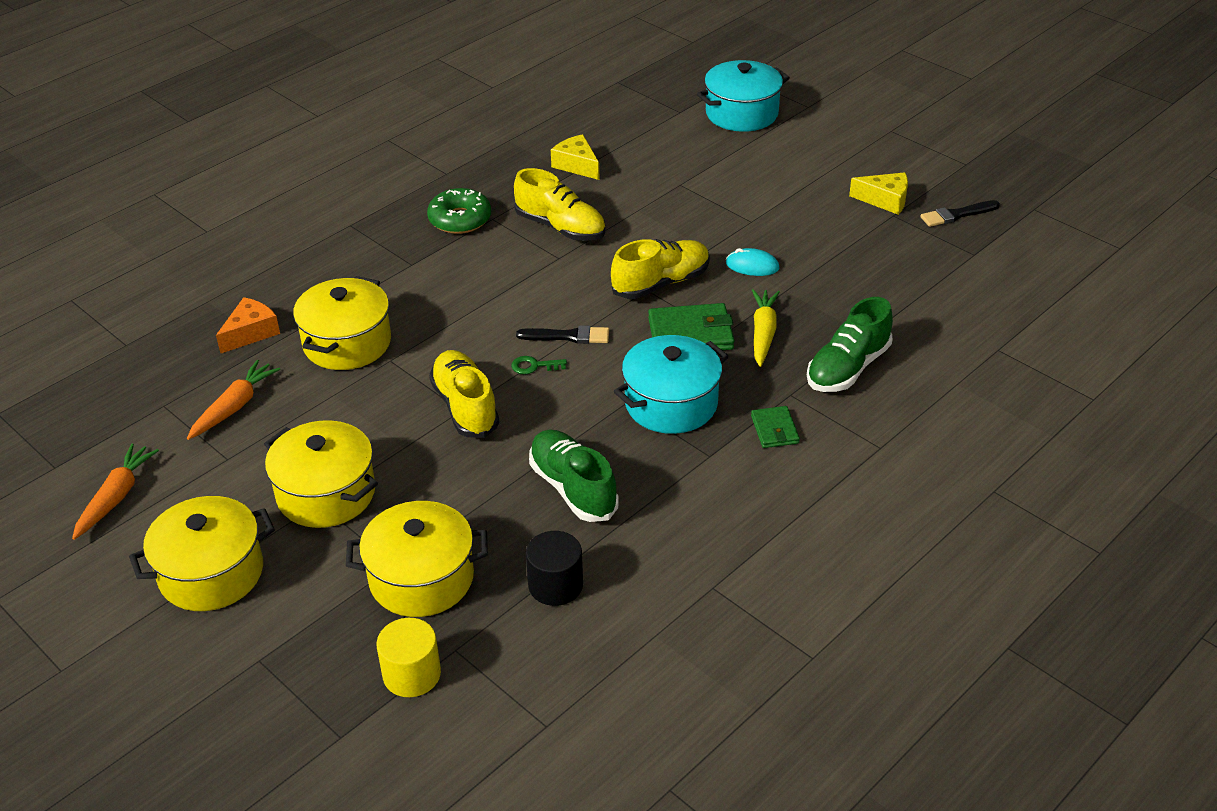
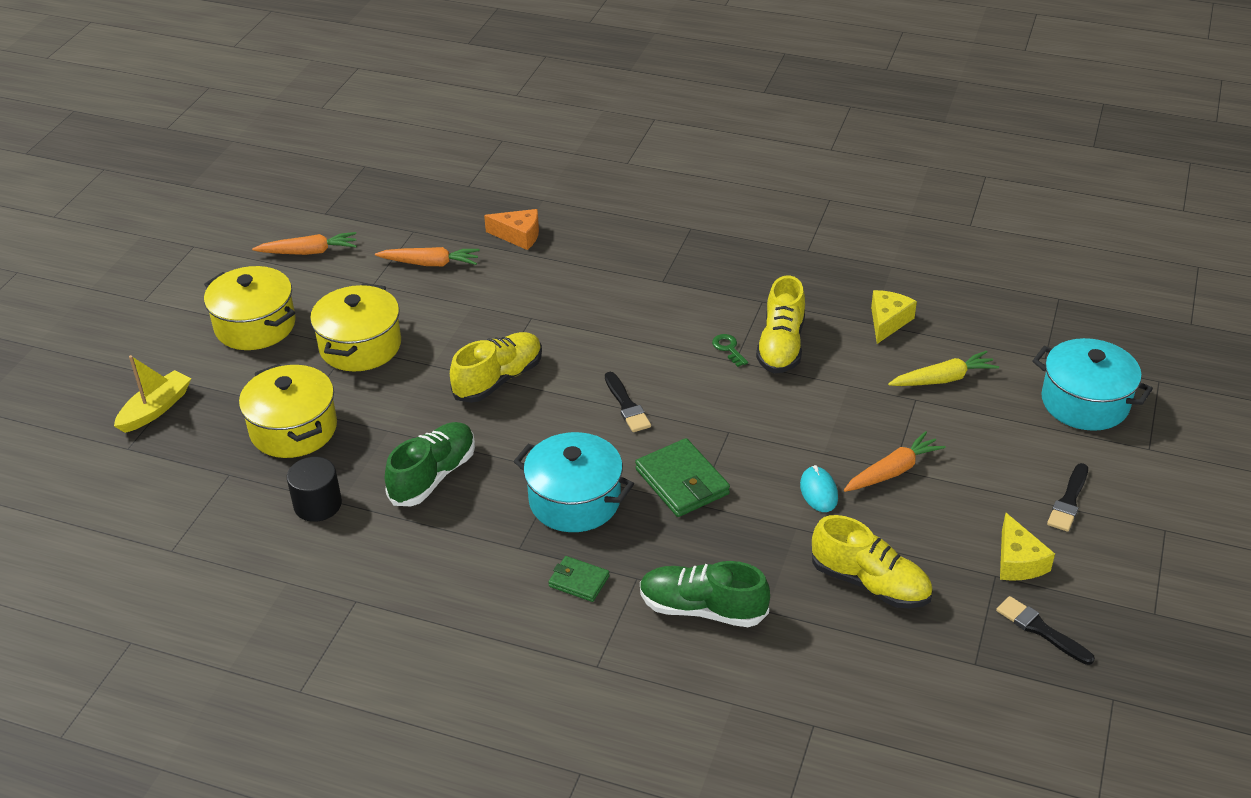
camera: 65 degrees right, 0 degrees up
(289, 696) = (155, 409): none -> yellow boat
(347, 343) = (537, 287): yellow pot -> none
(412, 674) = (196, 461): yellow cylinder -> none
(460, 219) = (745, 283): green donut -> none
(534, 366) = (573, 399): green key -> green key (728, 348)
(661, 283) = (744, 438): yellow shoe -> yellow shoe (870, 583)
(754, 223) = (892, 471): none -> orange carrot
(763, 333) = (716, 531): yellow carrot -> yellow carrot (943, 379)
(774, 430) = (579, 581): green wallet -> green wallet turned 60 degrees clockwise
(838, 157) = (1068, 501): none -> black brush

